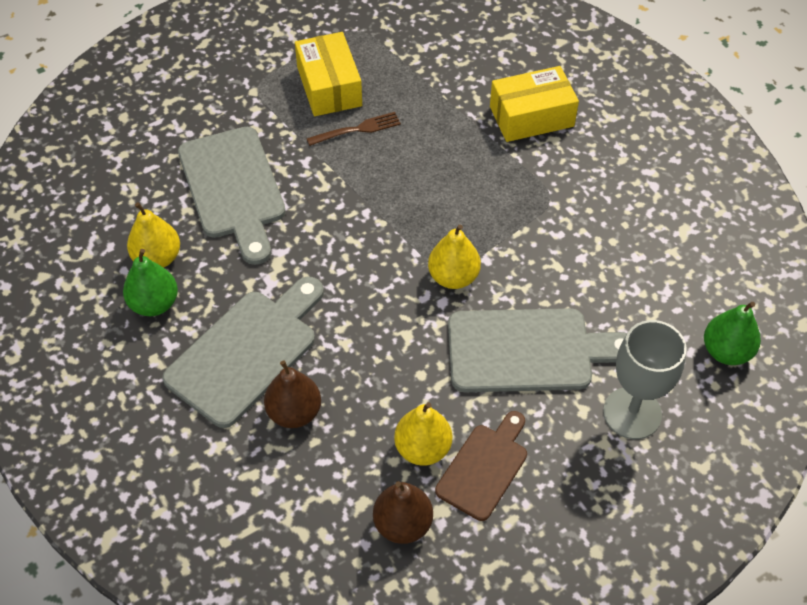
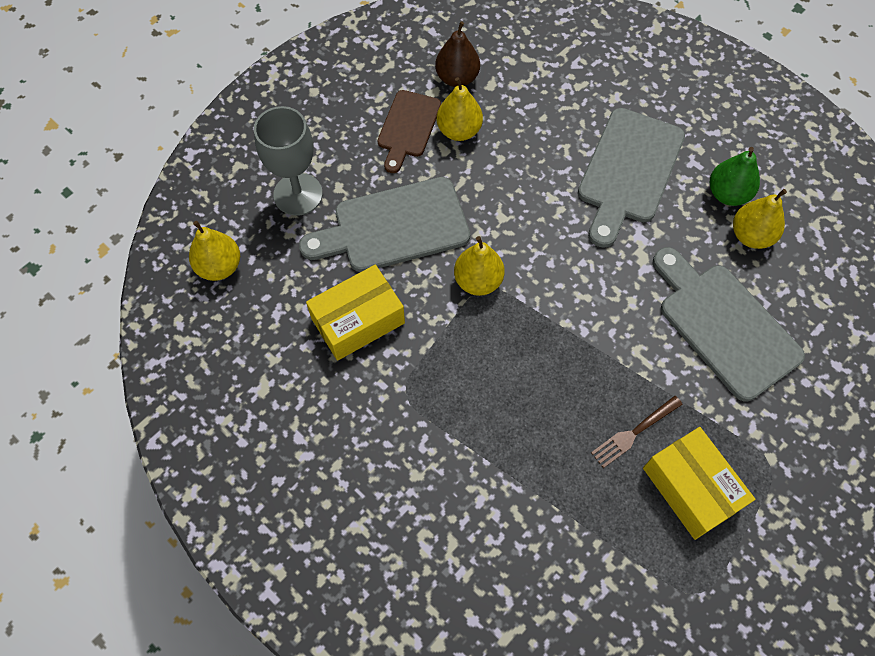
camera: 165 degrees right, 10 degrees up
(294, 412) = (568, 134): brown pear -> none
(531, 116) = (448, 503): yellow box -> yellow box (358, 320)
(726, 351) = (219, 266): green pear -> yellow pear

